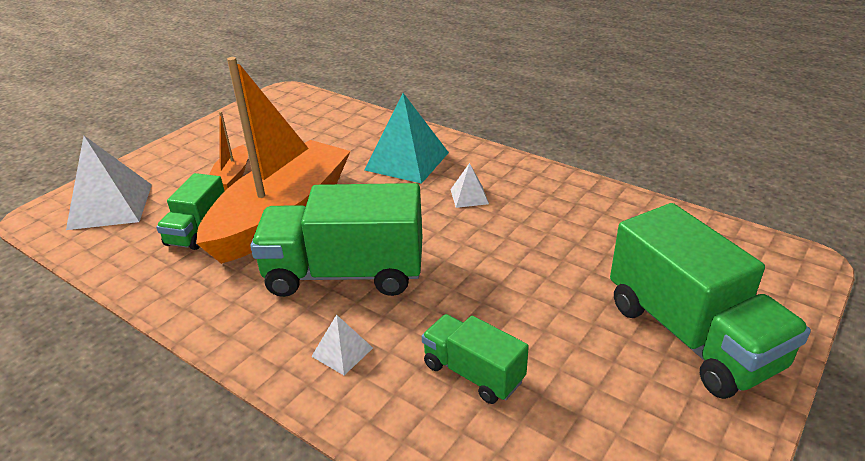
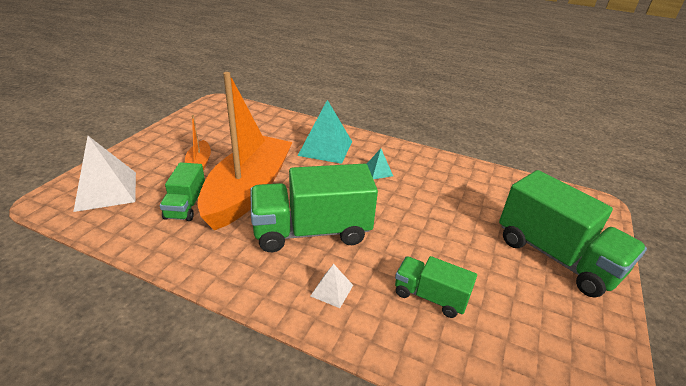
camera: 15 degrees left, 0 degrees up
(469, 196) = (378, 171): white pyramid -> turquoise pyramid

